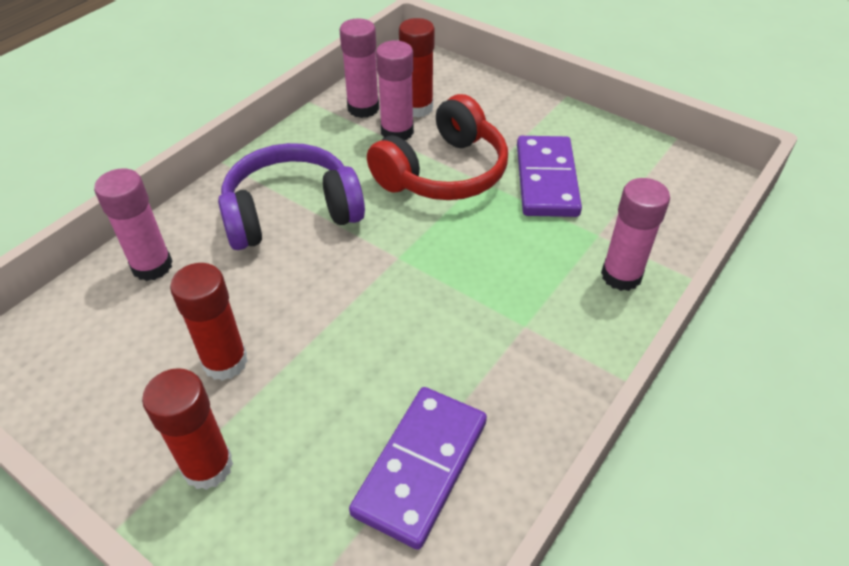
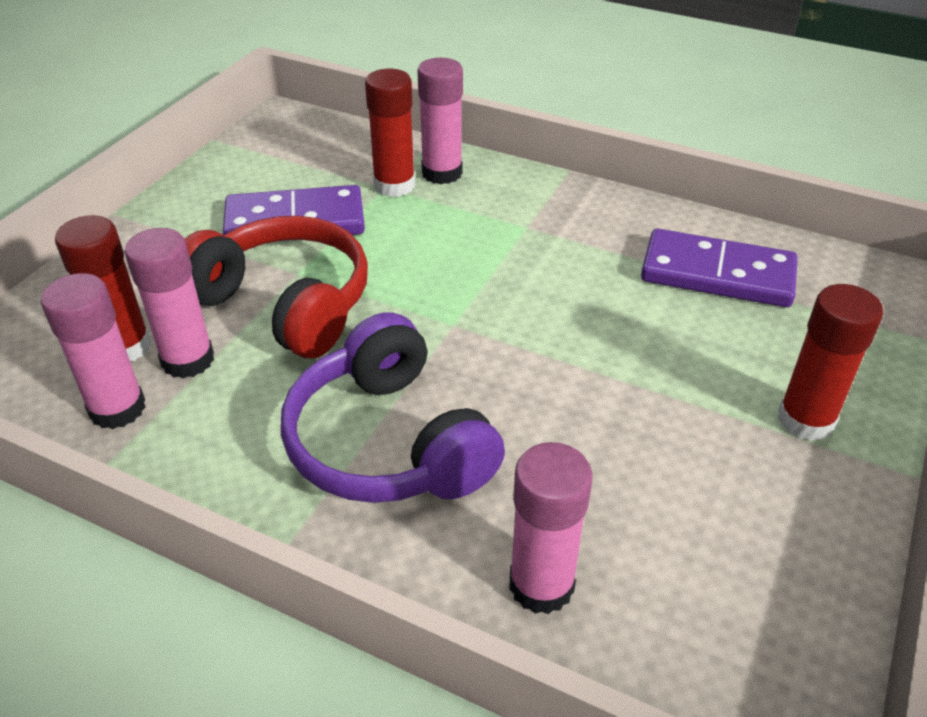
camera: 100 degrees left, 5 degrees down
(225, 362) = (672, 444): red glue stick -> red glue stick (394, 185)

